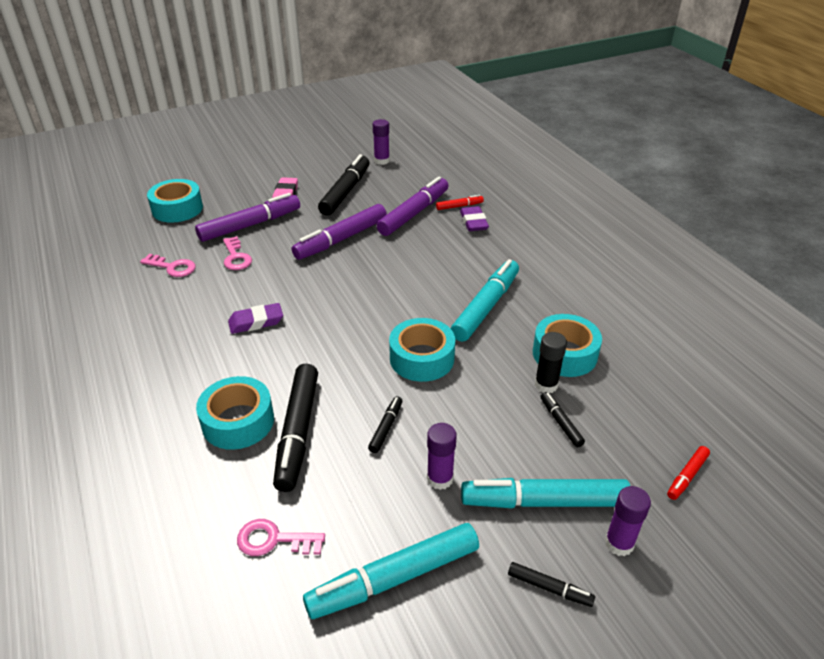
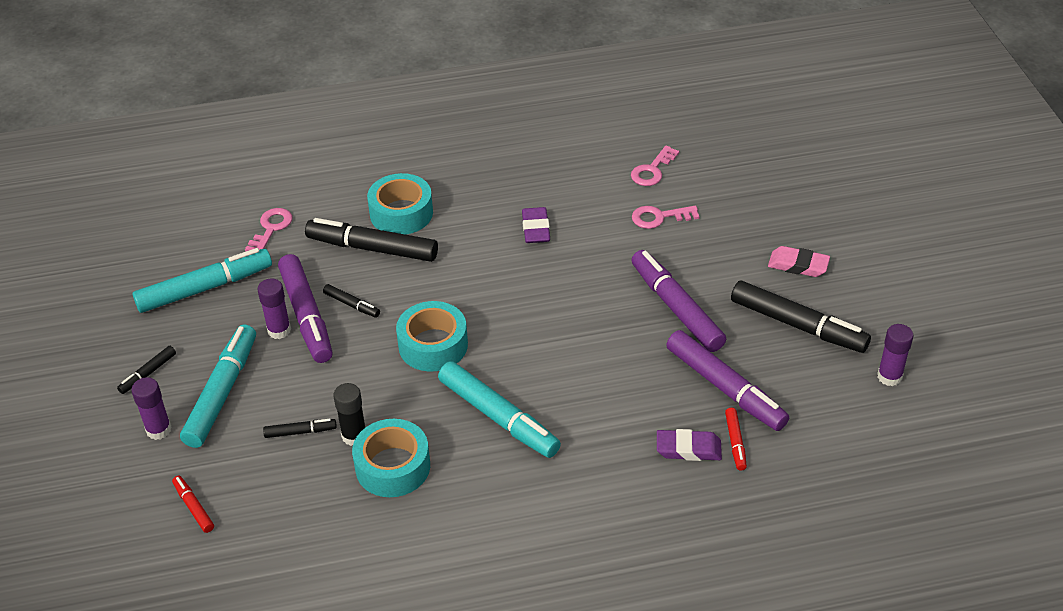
camera: 105 degrees right, 5 degrees up
(177, 209) = (779, 171): turquoise tape -> none
(250, 225) = (727, 231): purple marker -> purple marker (306, 316)
(394, 578) = (205, 288): turquoise marker -> turquoise marker turned 75 degrees clockwise

